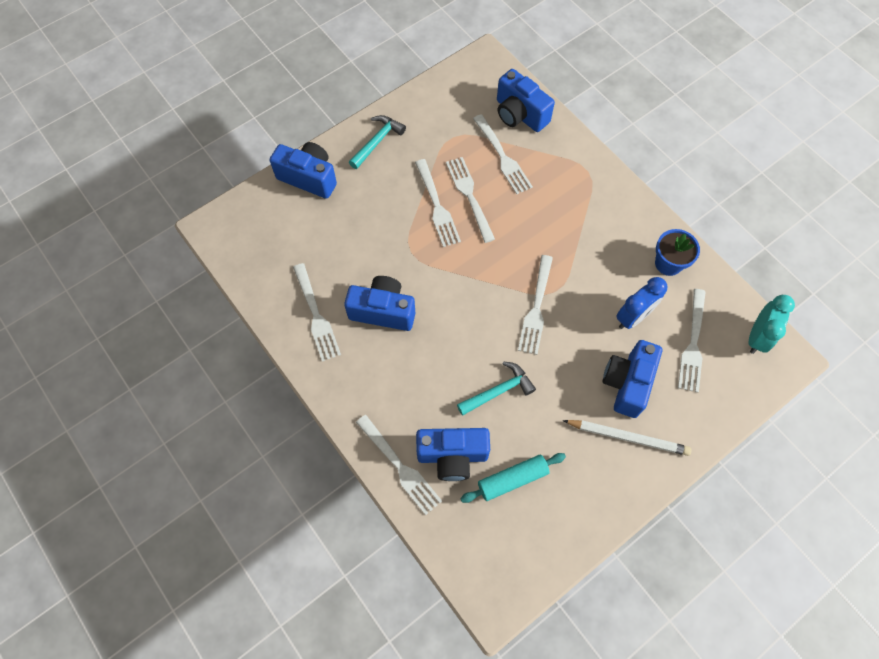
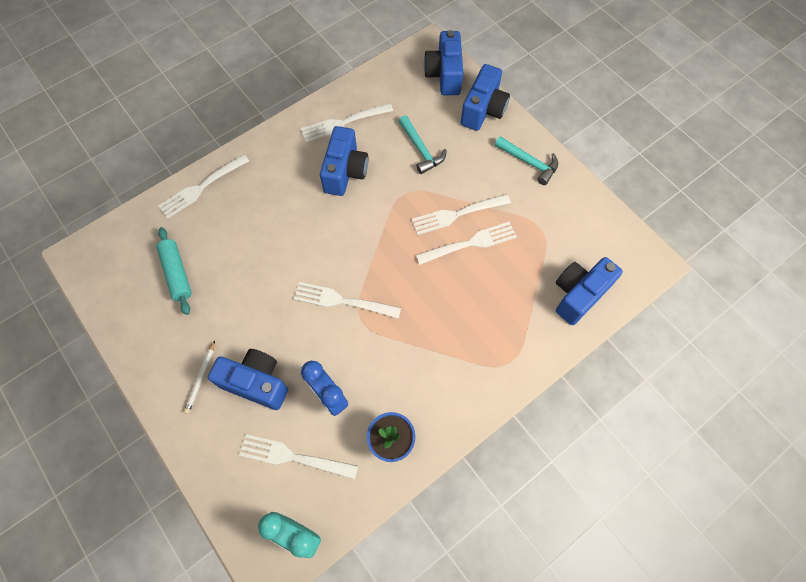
camera: 90 degrees right, 0 degrees up
(452, 456) = (205, 226): blue camera -> blue camera (444, 75)
(498, 391) = (260, 264): turquoise hammer -> turquoise hammer (421, 150)
(502, 156) = (521, 275): white fork -> none
(628, 437) = (201, 378): white pencil -> white pencil, size x0.61

